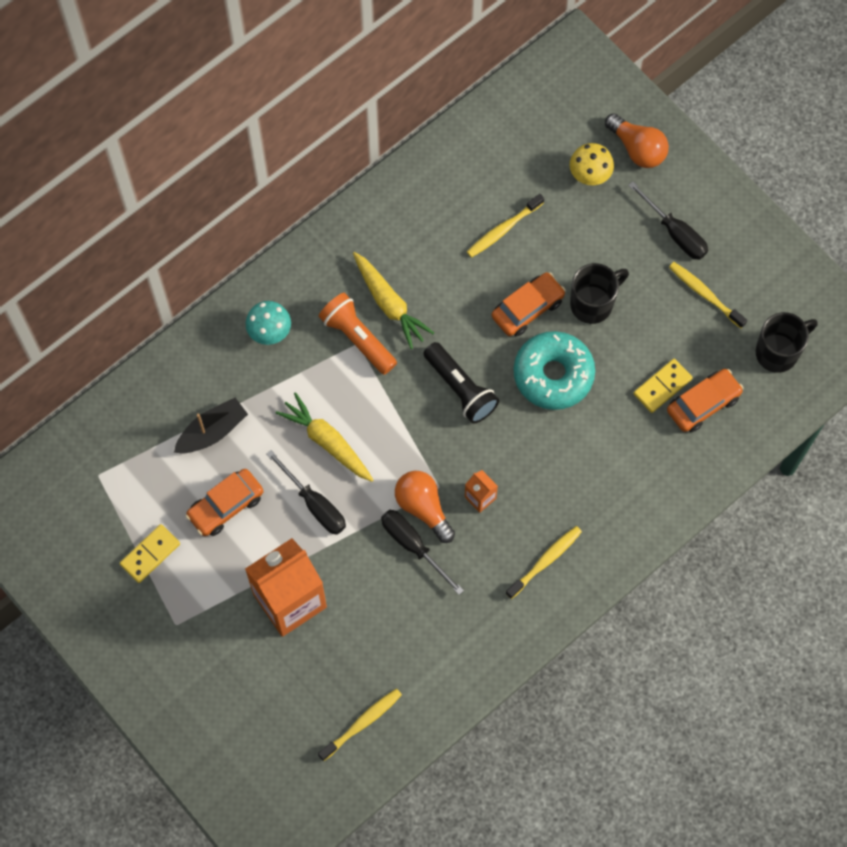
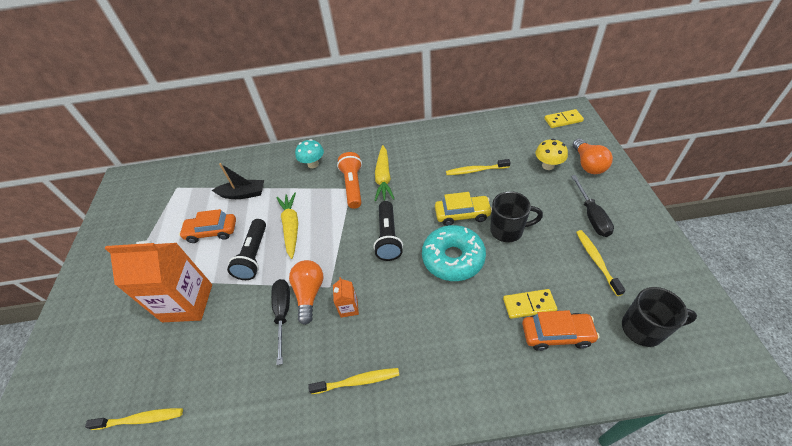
camera: 40 degrees right, 20 degrees down
(150, 554) = (155, 235): yellow domino -> yellow domino (563, 120)
(314, 504) = (254, 256): black screwdriver -> black flashlight
(527, 308) = (462, 214): orange car -> yellow car

